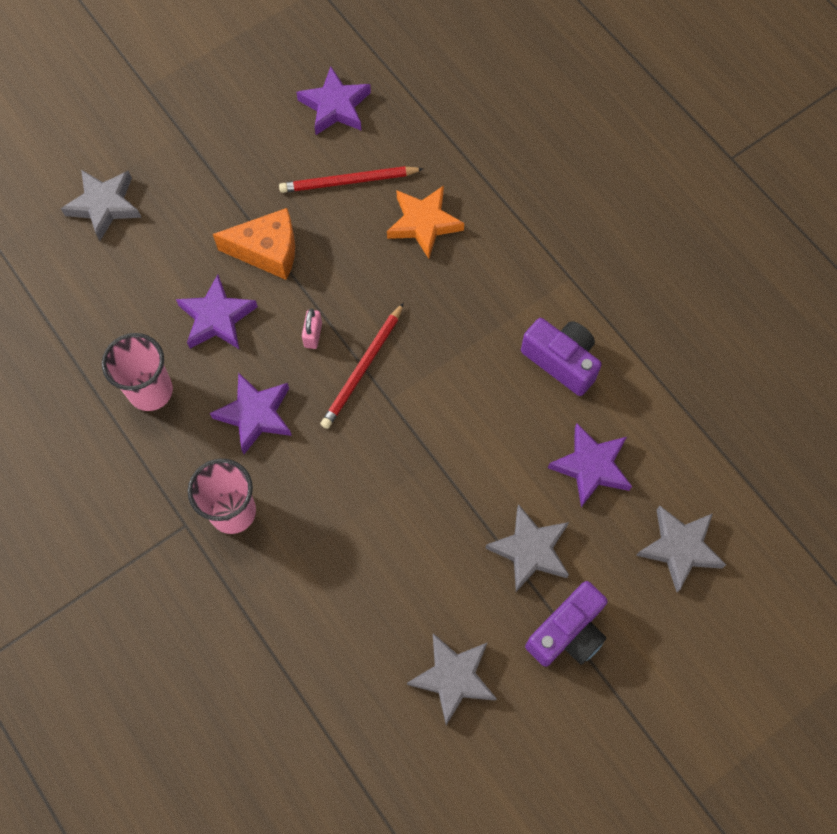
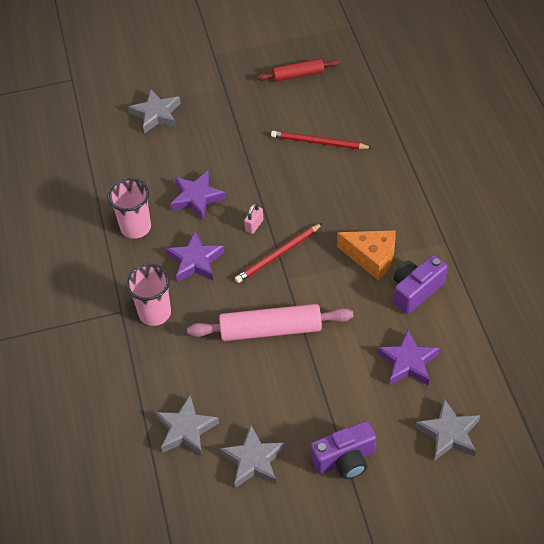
camera: 25 degrees right, 15 degrees down
(267, 251) = (247, 168): orange cheese -> orange cheese (371, 257)
(278, 85) = (298, 75): none -> red rolling pin
(335, 106) = (330, 96): purple star -> none
(398, 482) = (270, 329): none -> pink rolling pin
(424, 223) = (358, 181): orange star -> none
(530, 550) = (341, 400): grey star -> grey star (186, 429)
(561, 361) = (416, 291): purple camera -> purple camera turned 105 degrees counterclockwise

